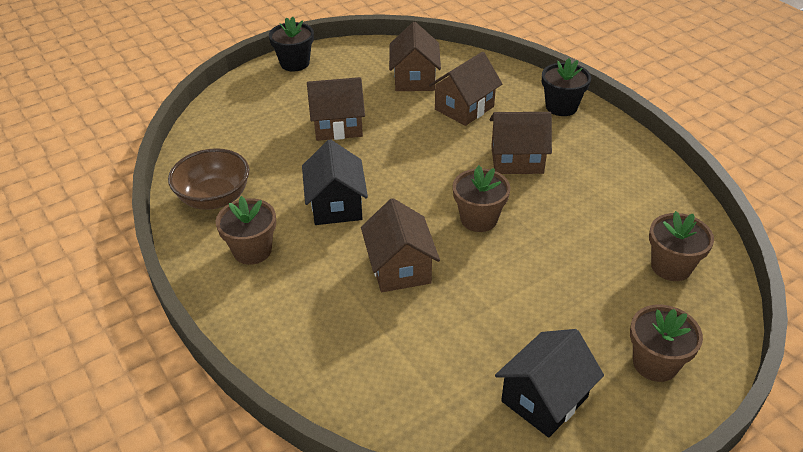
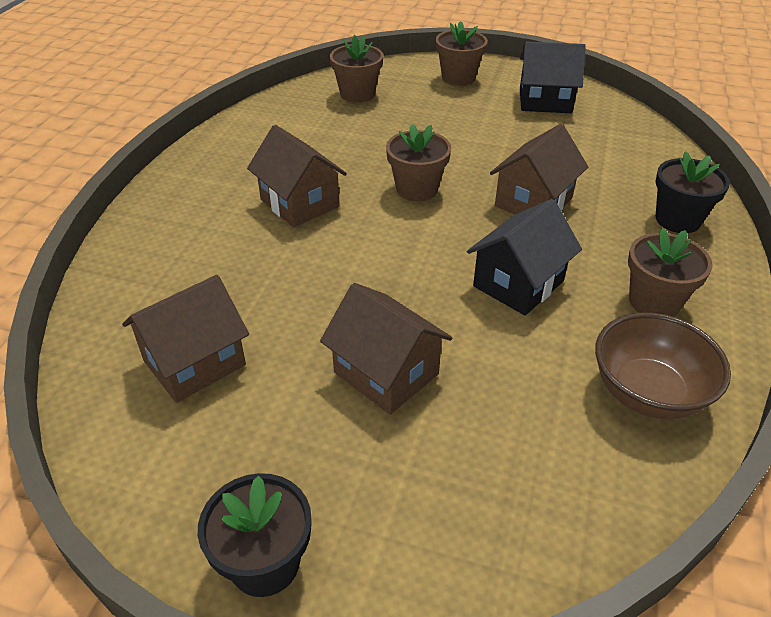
camera: 130 degrees left, 0 degrees up
(464, 108) = (232, 280): brown house -> none
(561, 107) = (163, 212): black flower pot -> black flower pot (678, 220)

